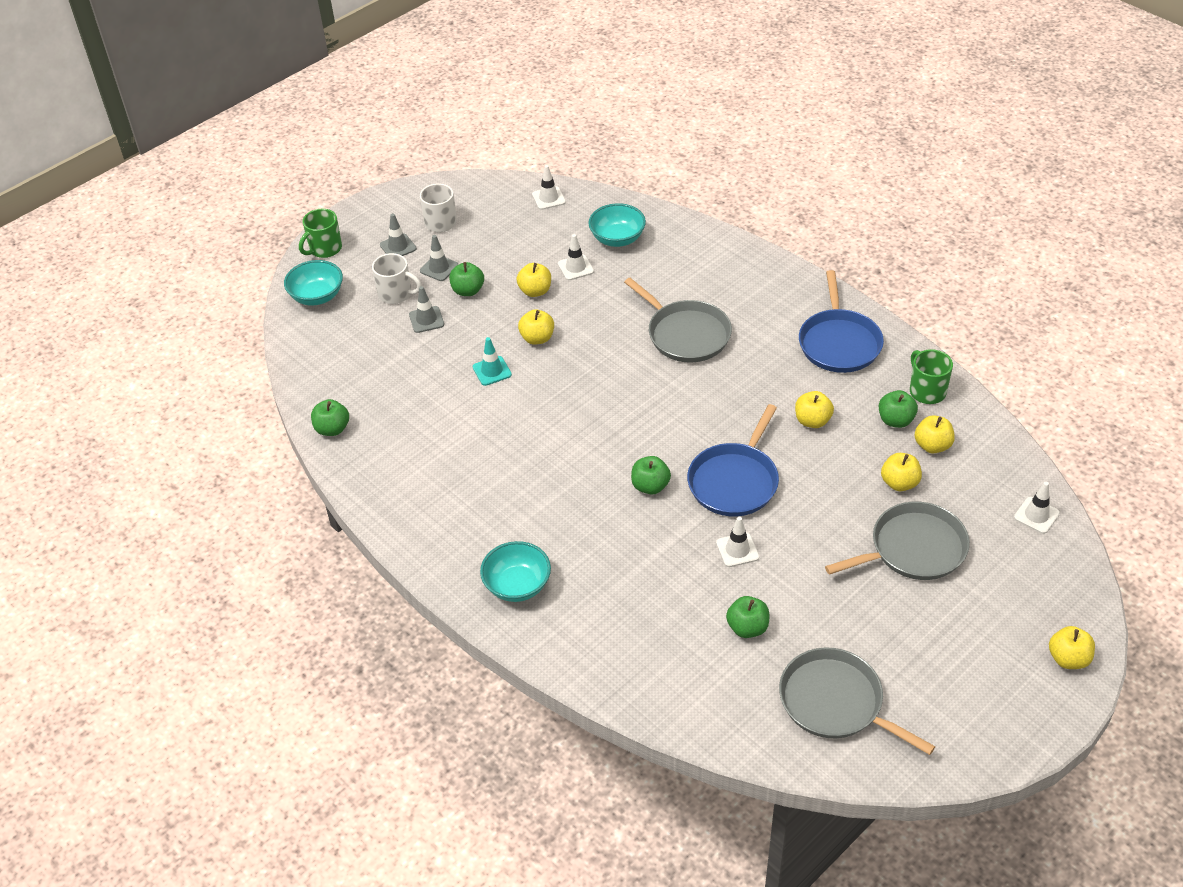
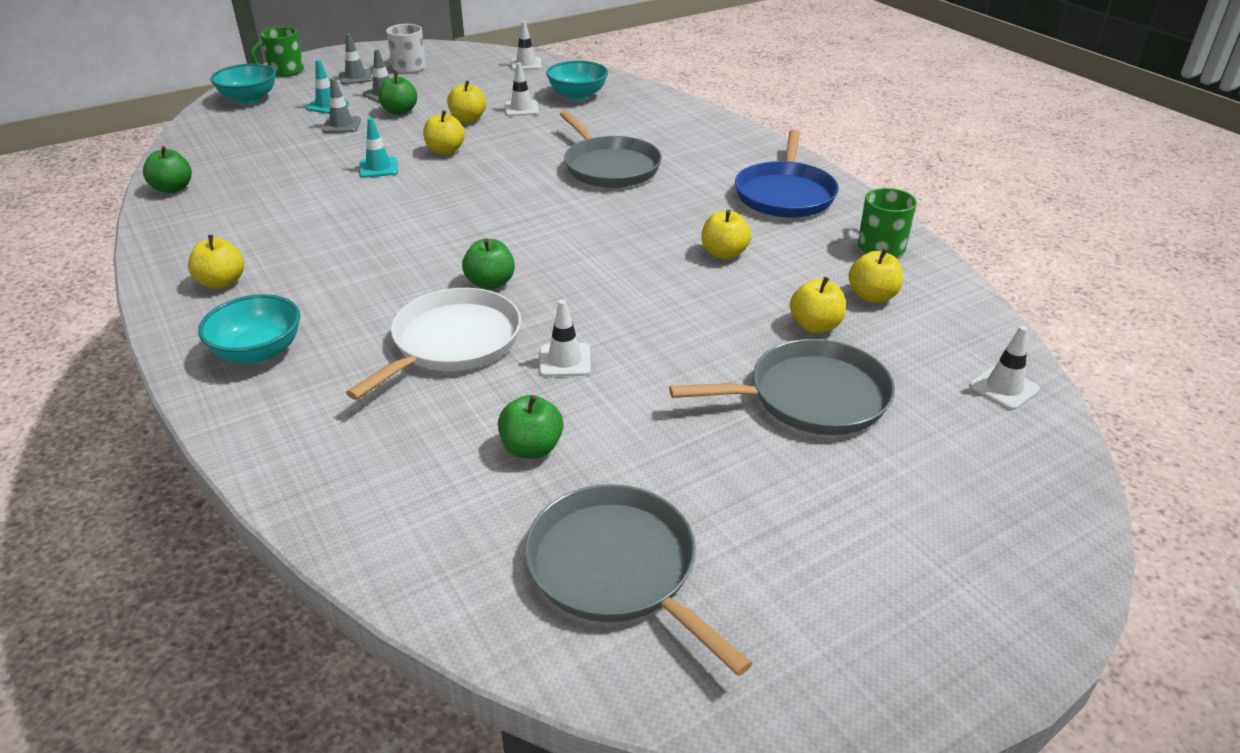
camera: 10 degrees right, 10 degrees down
(396, 294) = (327, 106): white mug -> turquoise traffic cone
(651, 549) = (452, 342): none -> white pan
(735, 481) = (598, 293): blue pan -> none
(895, 420) = (831, 267): green apple -> none
(1068, 658) = (1025, 578): yellow apple -> yellow apple (222, 282)

